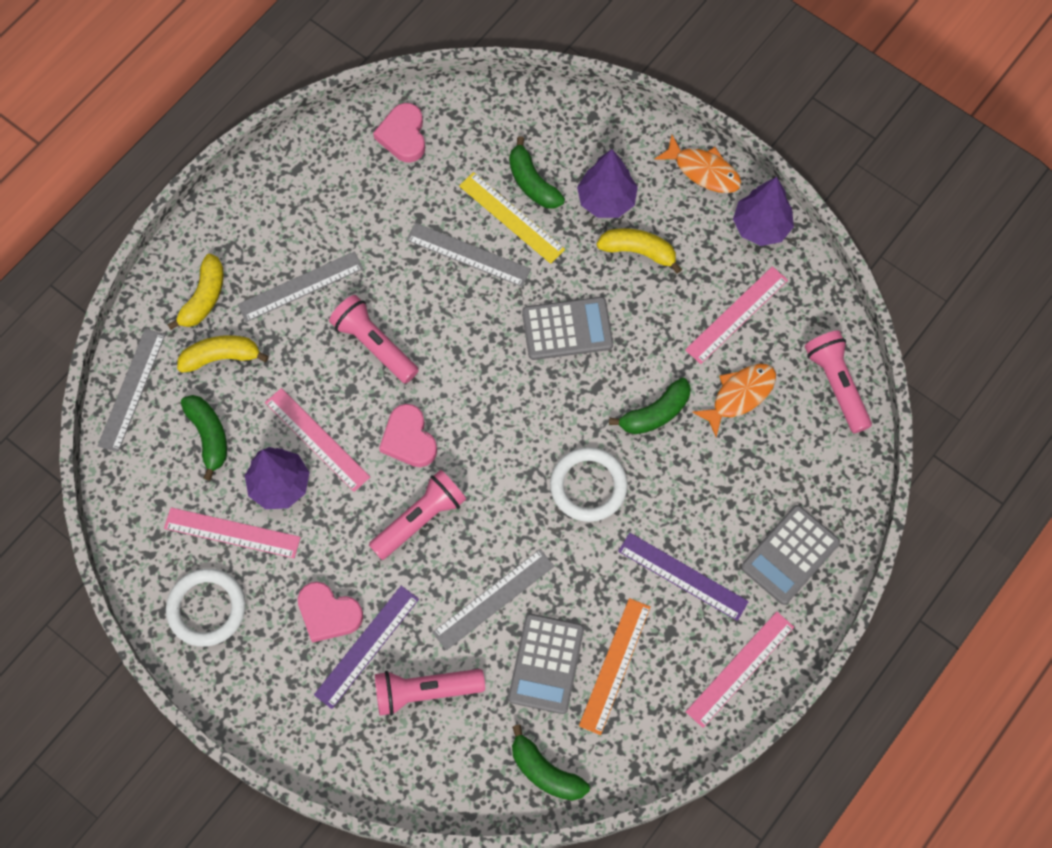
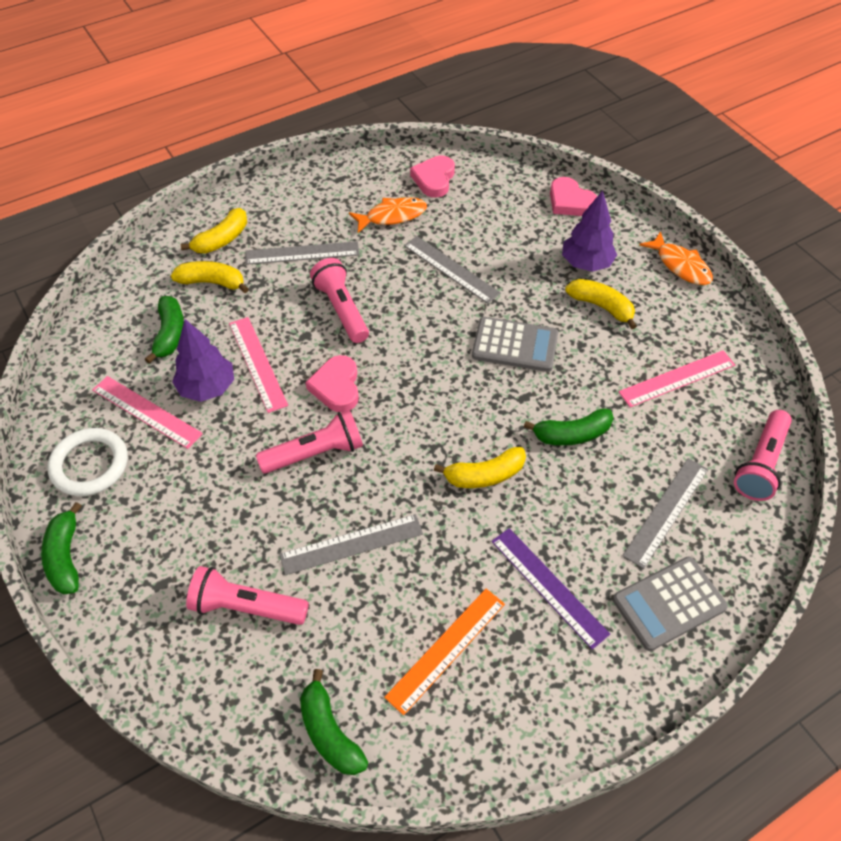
camera: 20 degrees right, 15 degrees down
(132, 390) = (129, 284): grey ruler -> grey ruler (666, 511)
(328, 613) = (193, 505): pink heart -> pink heart (570, 201)
(367, 646) = (212, 545): purple ruler -> none
(511, 217) = (499, 254): yellow ruler -> none
(532, 183) = (527, 235): green banana -> green banana (66, 557)
(546, 663) = (376, 622): grey calculator -> none
(588, 486) = (484, 475): white ring -> yellow banana
(739, 395) = (659, 444): orange fish -> orange fish (392, 216)
(740, 669) = (579, 700): pink ruler -> none
(761, 227) = (721, 318): purple tree -> none
(836, 385) = (760, 464): pink flashlight -> pink flashlight turned 150 degrees counterclockwise

